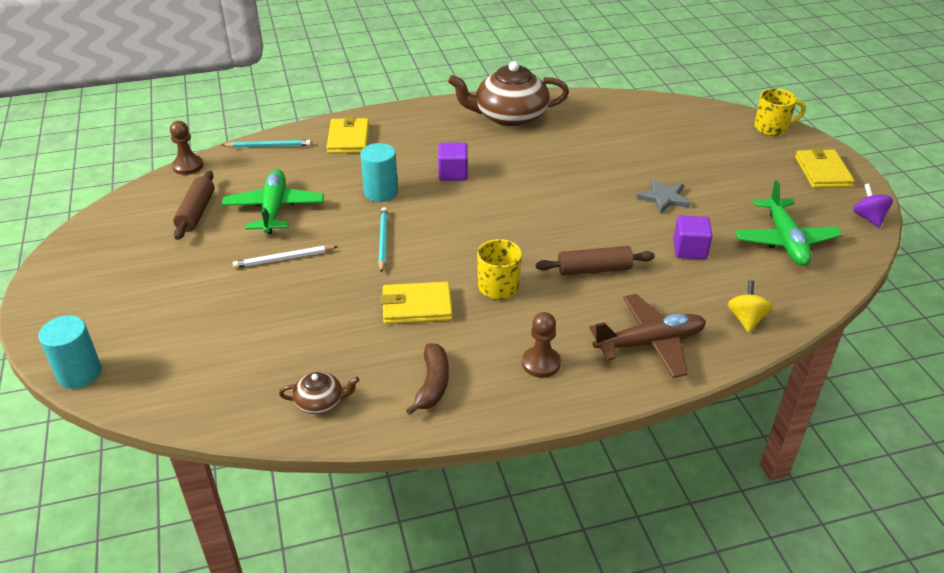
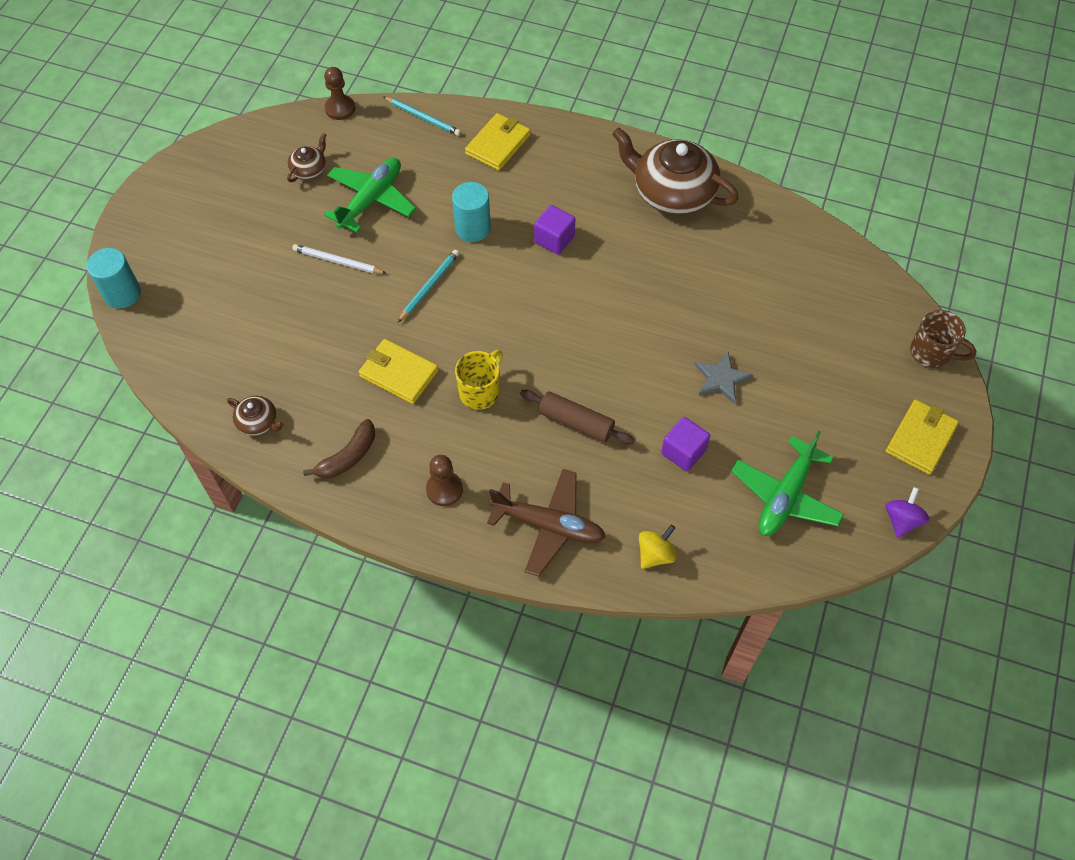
camera: 35 degrees right, 20 degrees up
(196, 212) = (309, 169): brown rolling pin -> brown teapot
(772, 128) = (931, 353): yellow mug -> brown mug

